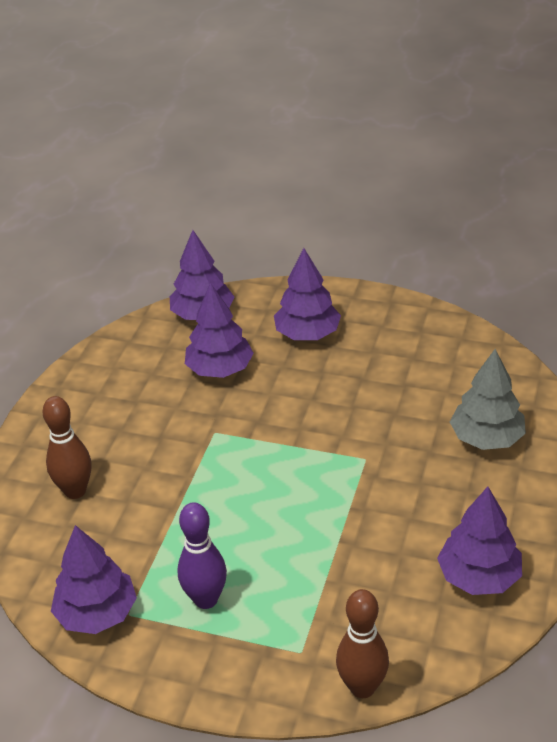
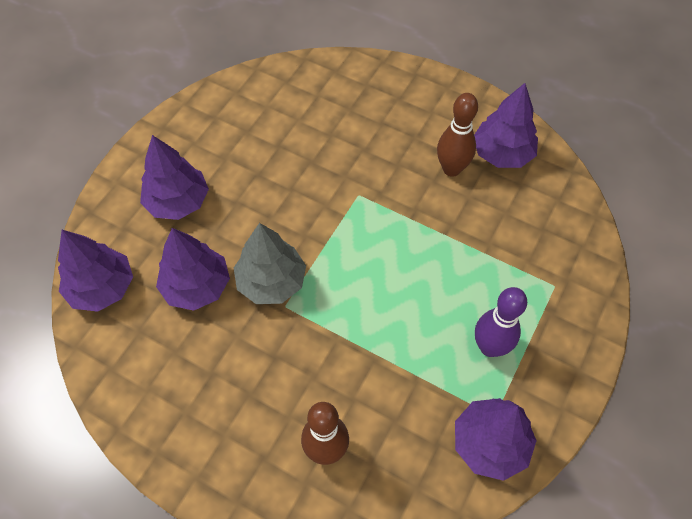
camera: 80 degrees left, 20 degrees up
(362, 687) = (592, 251): brown bowling pin -> brown bowling pin (451, 169)
(486, 438) = (362, 109): grey tree -> grey tree (271, 281)

